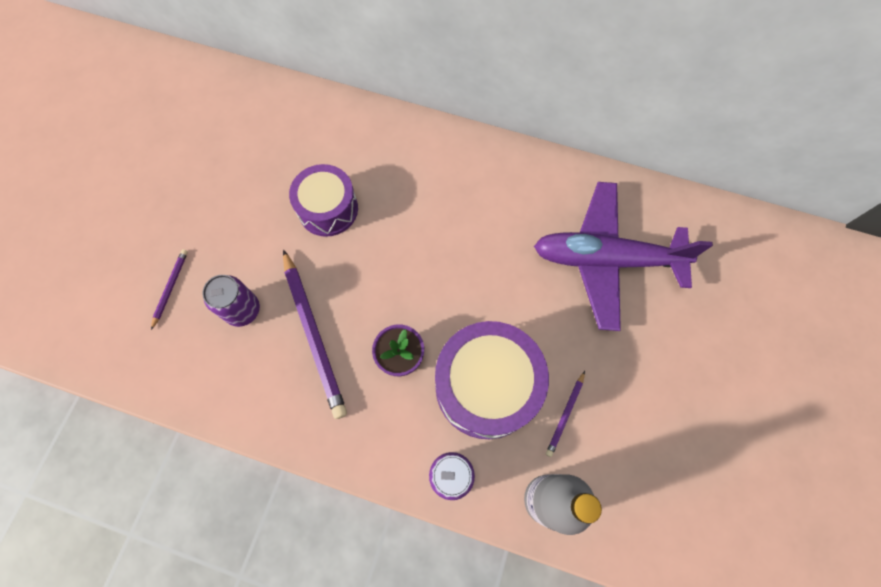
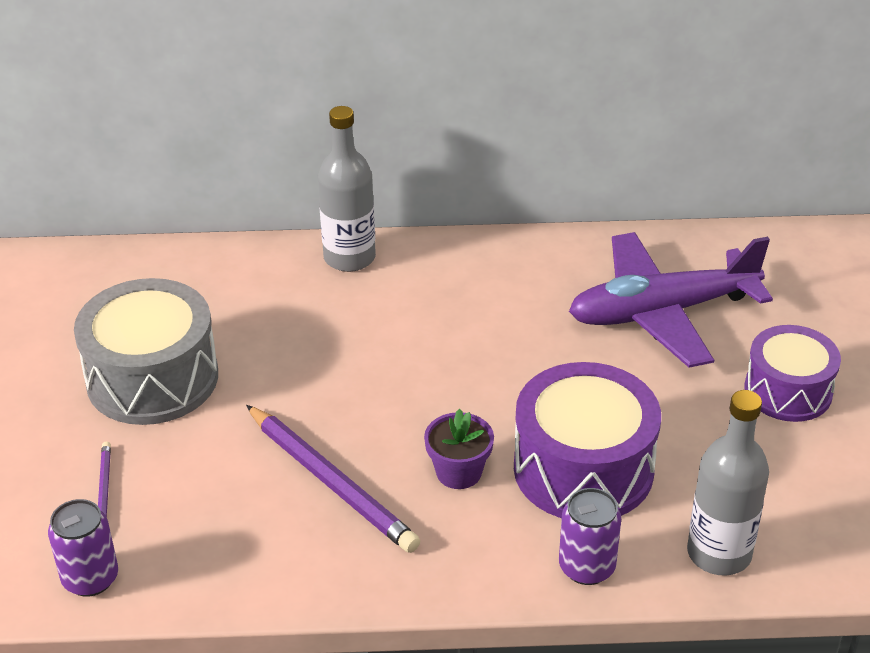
camera: 20 degrees left, 30 degrees down
(237, 200) = (152, 378): none -> grey drum
(243, 310) = (219, 484): purple can -> purple can (90, 578)
(328, 209) = (282, 355): purple drum -> purple drum (788, 391)
(408, 133) = (349, 258): none -> grey bottle
(565, 414) = (695, 467): purple pencil -> none

